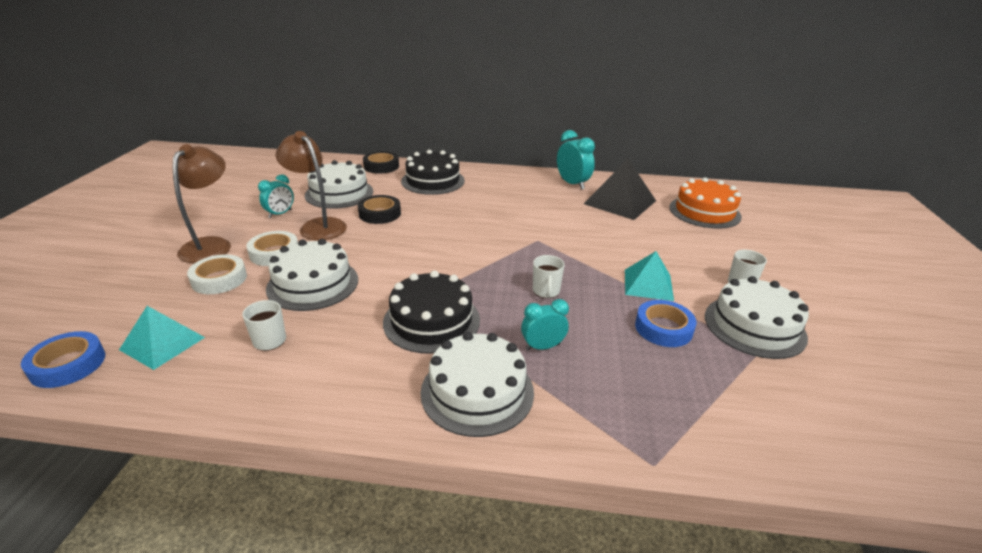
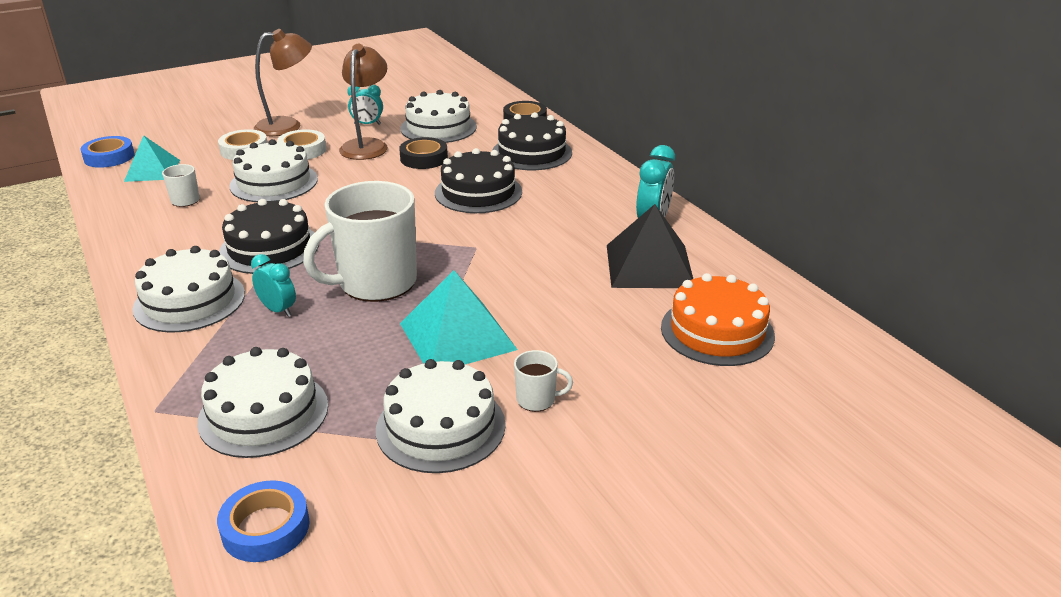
camera: 55 degrees right, 0 degrees up
(462, 214) = (478, 192): none -> black cake
(546, 291) = (376, 283): white mug -> white mug, size x2.38
(648, 284) = (457, 336): turquoise pyramid -> turquoise pyramid, size x1.52
(663, 328) = (374, 367): blue tape -> blue tape (265, 528)
(695, 399) = (263, 413): none -> white cake

